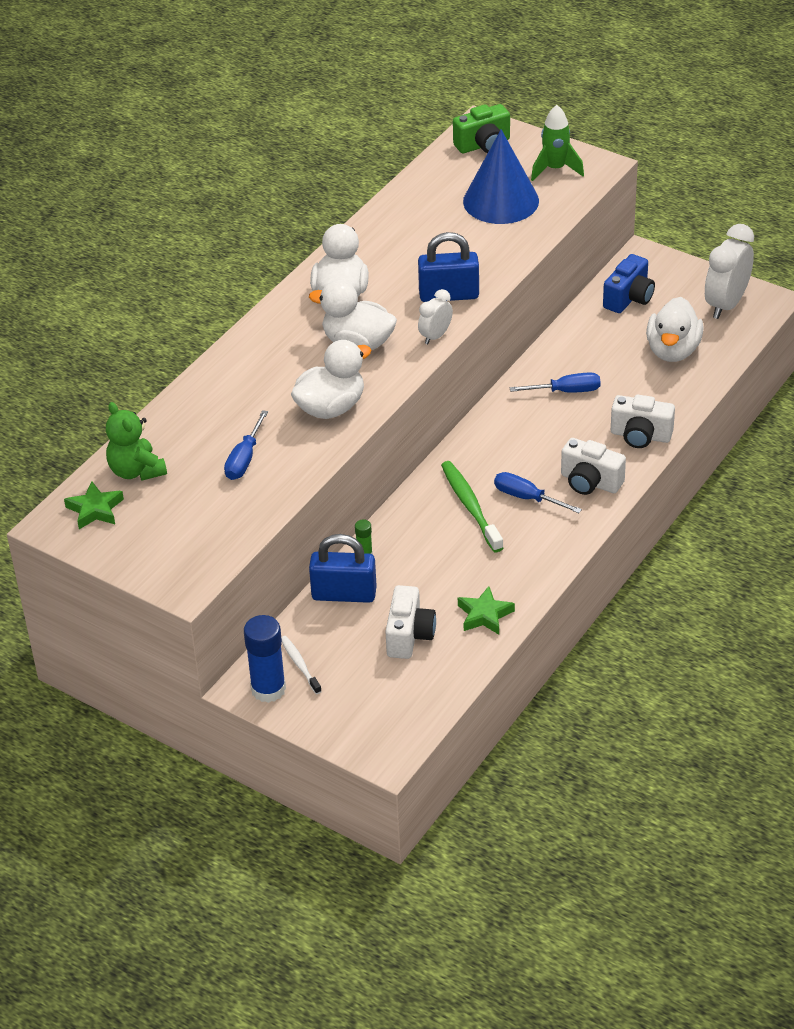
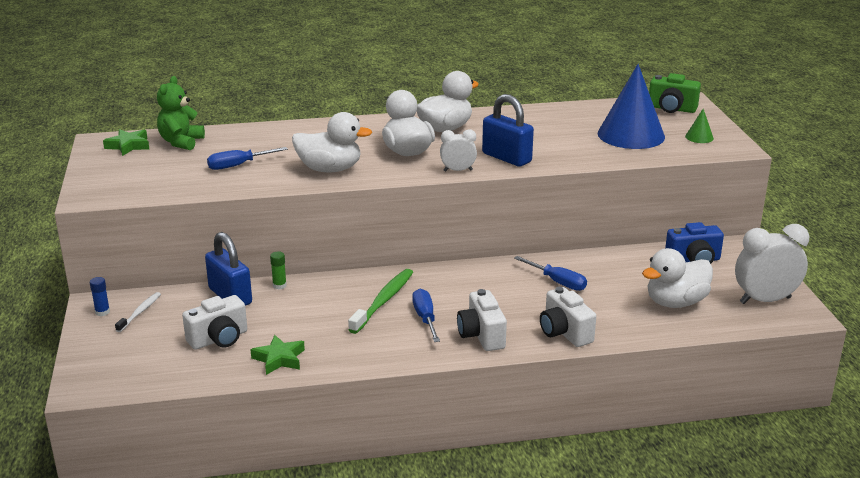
camera: 45 degrees right, 15 degrees down
(268, 689) = (102, 312): blue glue stick -> blue glue stick, size x0.48
(555, 169) = (699, 137): green rocket -> green cone

